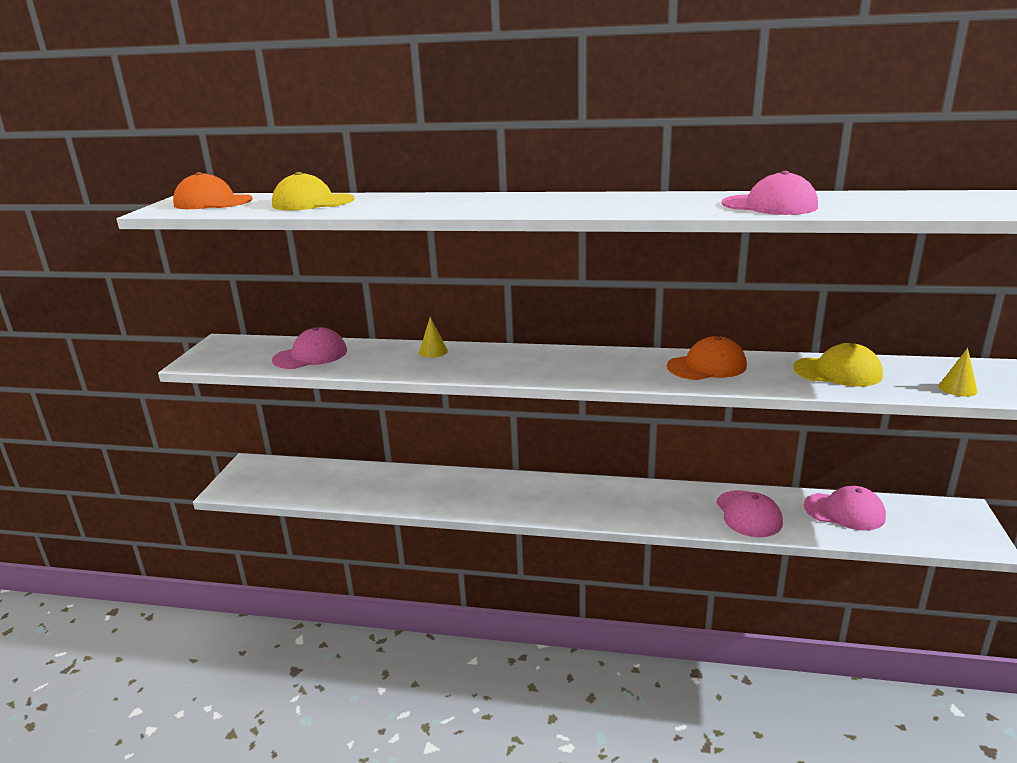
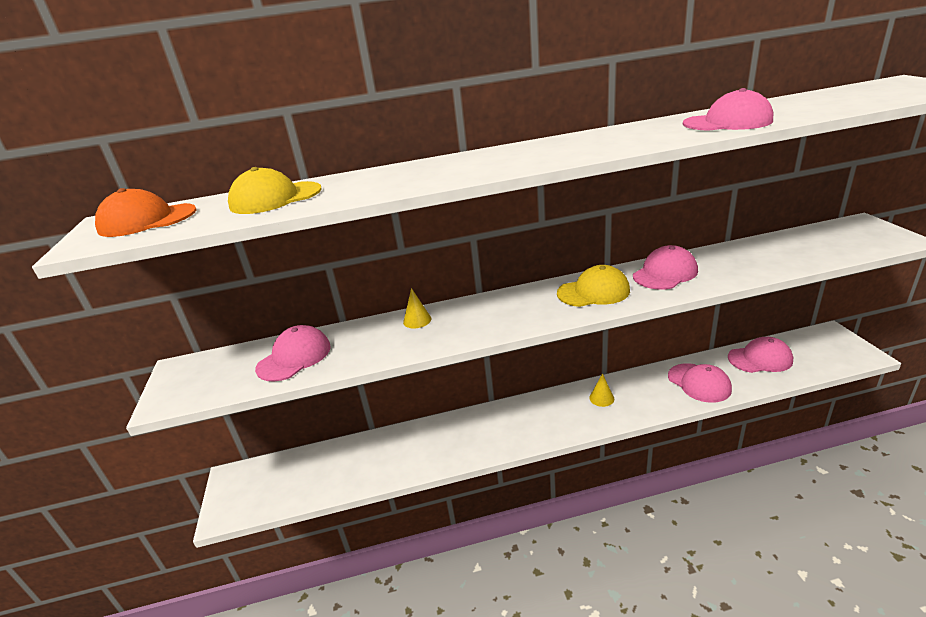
camera: 20 degrees left, 5 degrees up
(707, 366) = (665, 273): orange cap -> pink cap
(837, 372) = (763, 253): yellow cap -> yellow cap (593, 292)
(957, 388) = (856, 246): yellow cone -> yellow cone (601, 398)

